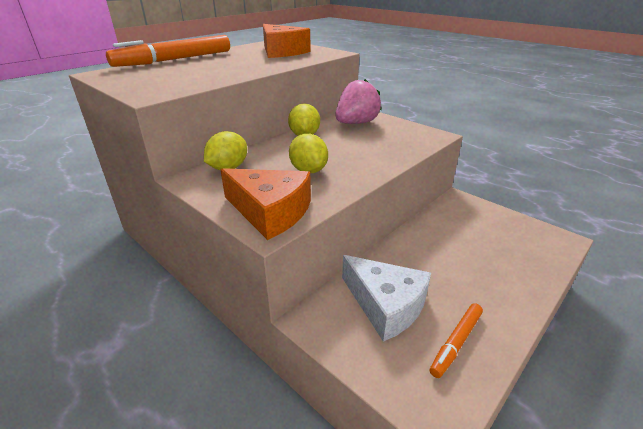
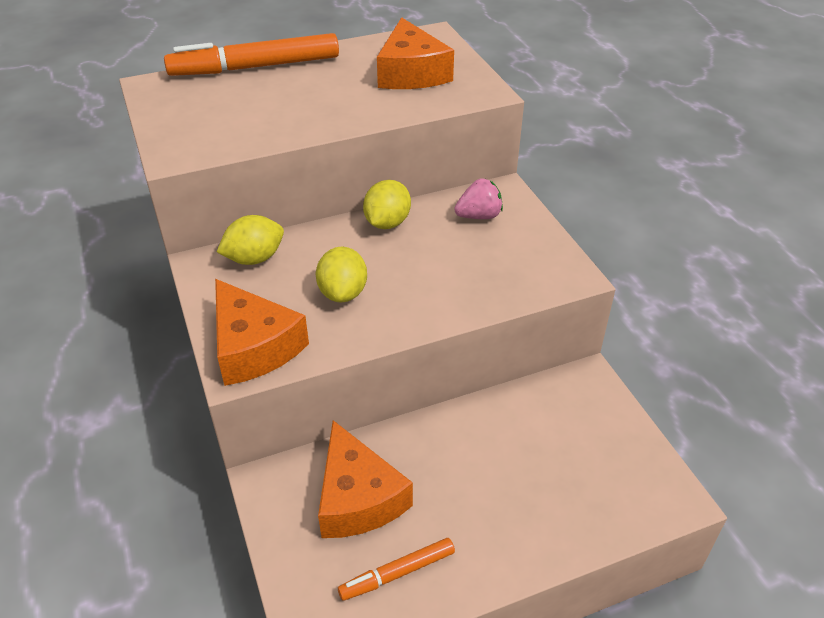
camera: 25 degrees right, 10 degrees up
(356, 123) = (479, 216): pink strawberry -> pink strawberry, size x0.63
(386, 305) = (358, 497): white cheese -> orange cheese

